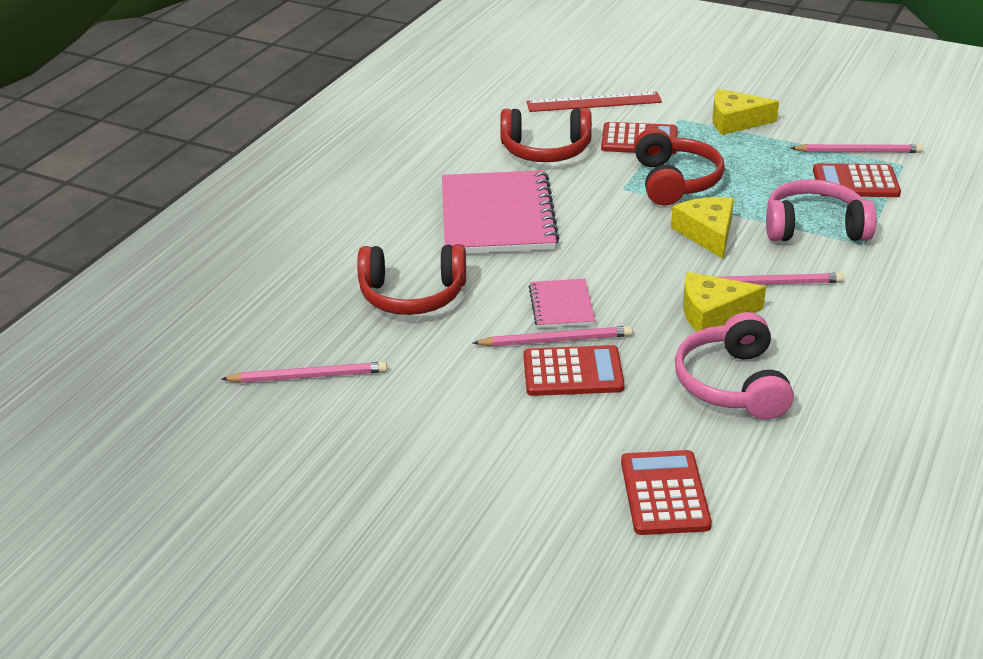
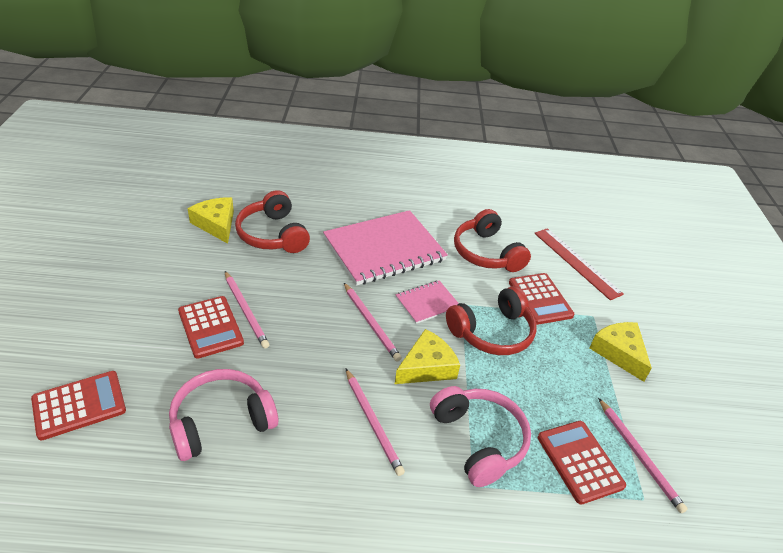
camera: 60 degrees right, 5 degrees up
(309, 376) = (175, 216): pink pencil -> pink pencil (371, 323)
(561, 305) = (289, 304): pink notebook -> pink notebook (427, 303)
(712, 313) = (313, 391): yellow cheese -> yellow cheese (216, 224)

